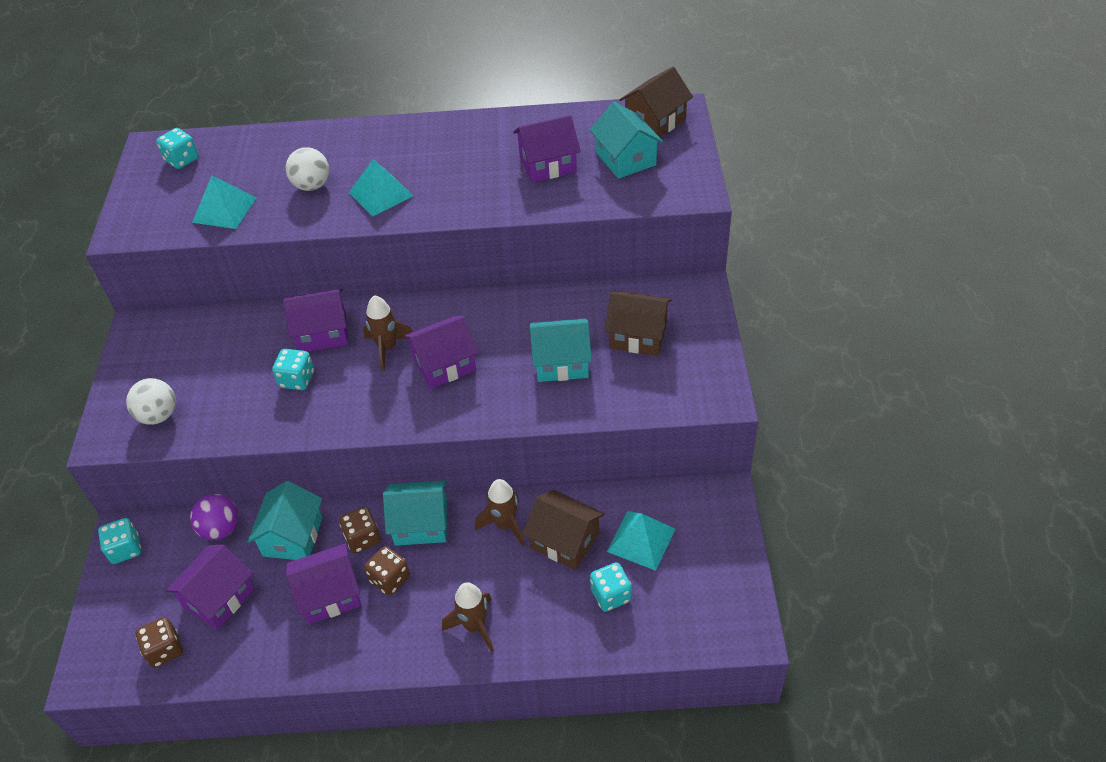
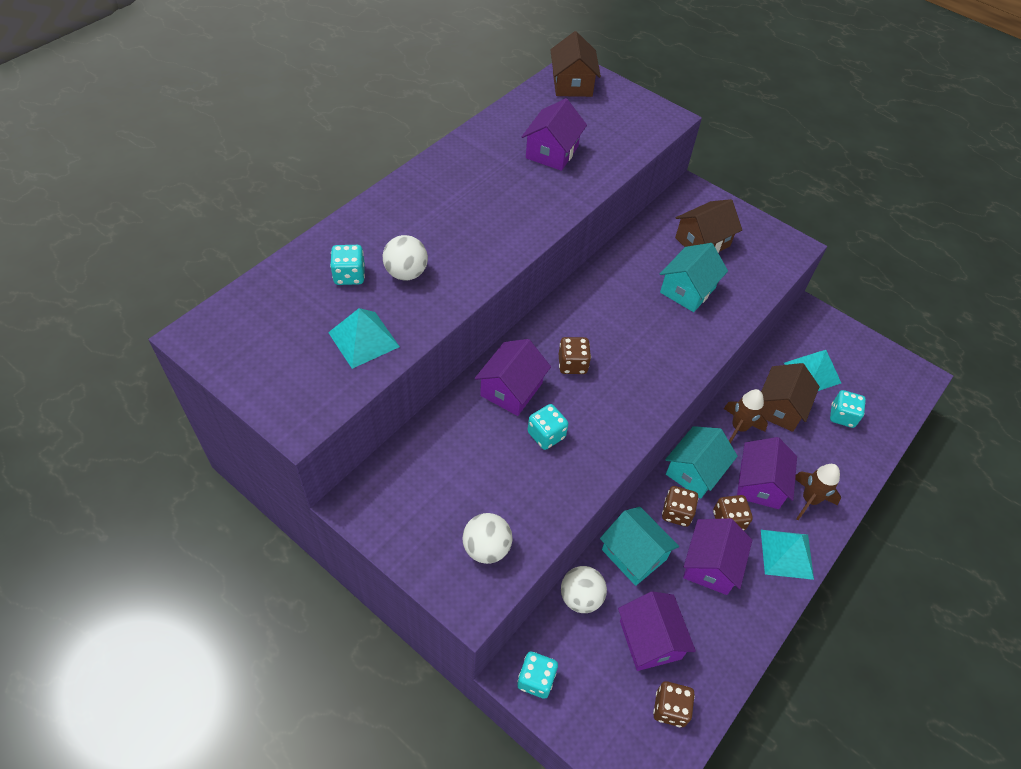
camera: 55 degrees left, 5 degrees up
(182, 160) = (250, 327): turquoise dice -> turquoise dice (349, 275)
(221, 529) = (581, 597): purple ball -> white ball
(380, 194) = (470, 244): turquoise pyramid -> turquoise pyramid (786, 554)
(387, 348) = (572, 364): brown rocket -> brown dice
(444, 364) = (624, 345): purple house -> purple house (759, 484)
(565, 541) = (780, 408): brown house -> brown house turned 45 degrees counterclockwise
(626, 159) = (594, 119): turquoise house -> none

